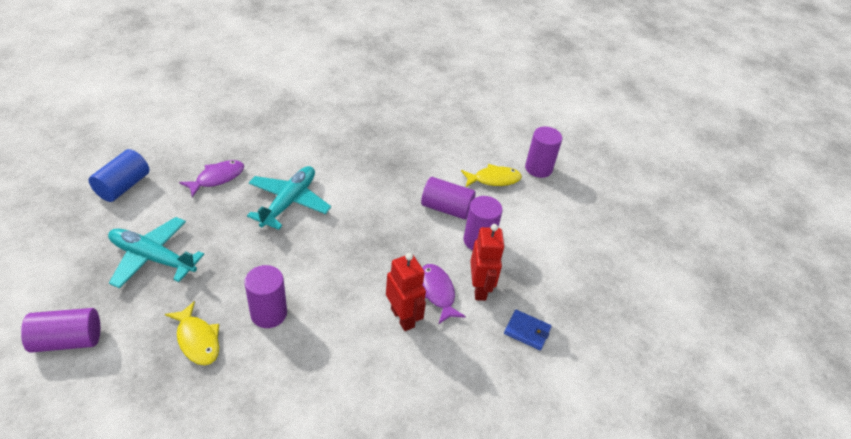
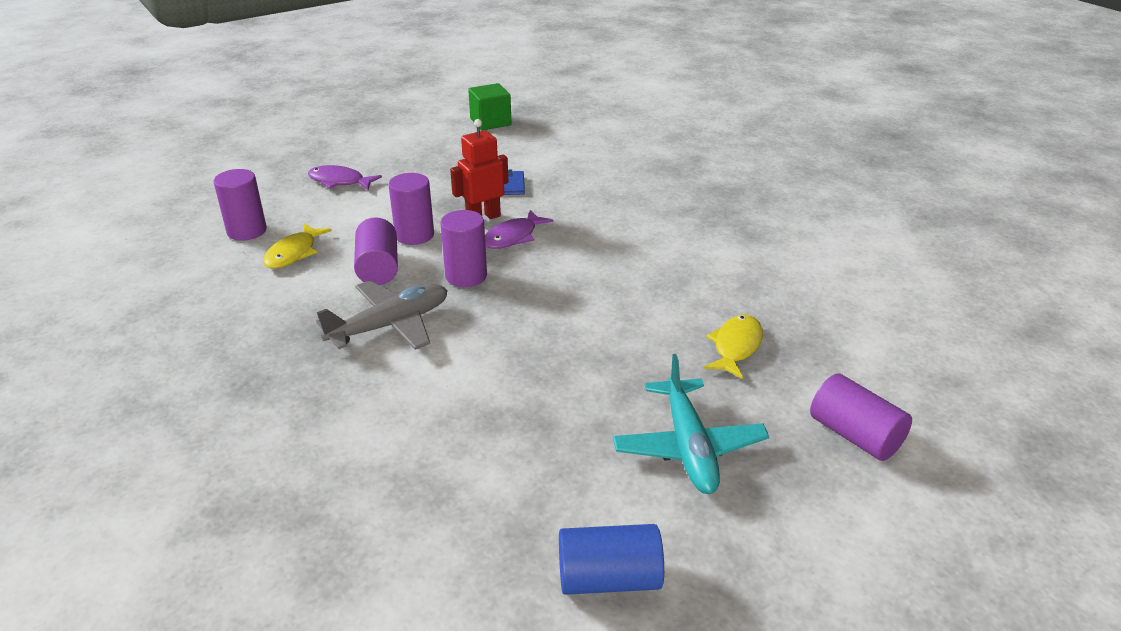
camera: 115 degrees left, 10 degrees down
(217, 178) = (492, 480): purple fish -> purple fish (339, 181)
(269, 313) = (653, 319): purple cylinder -> purple cylinder (466, 276)
(289, 202) = (477, 385): turquoise plane -> none
(377, 191) = (390, 325): none -> grey plane
(403, 317) = (564, 244): red robot -> none
(493, 179) = (294, 253): yellow fish -> yellow fish turned 120 degrees counterclockwise
(684, 385) = (490, 122): none -> green cube

